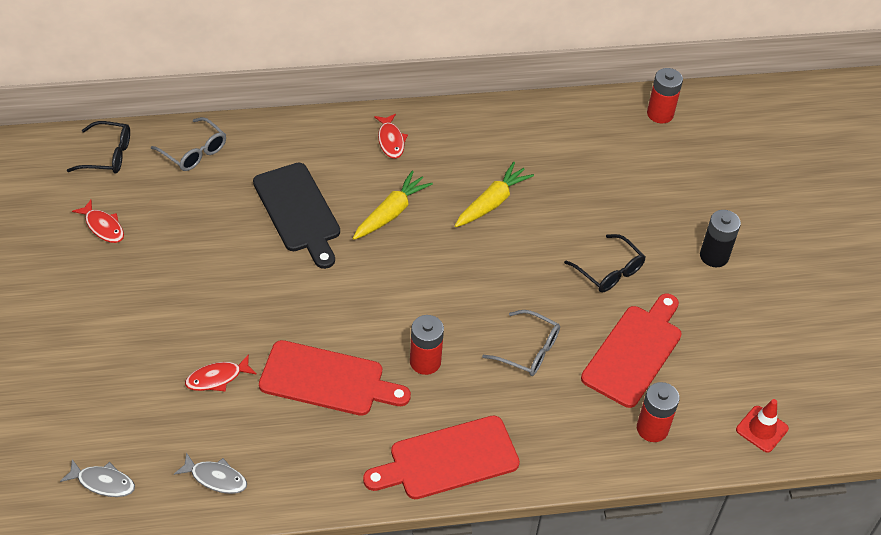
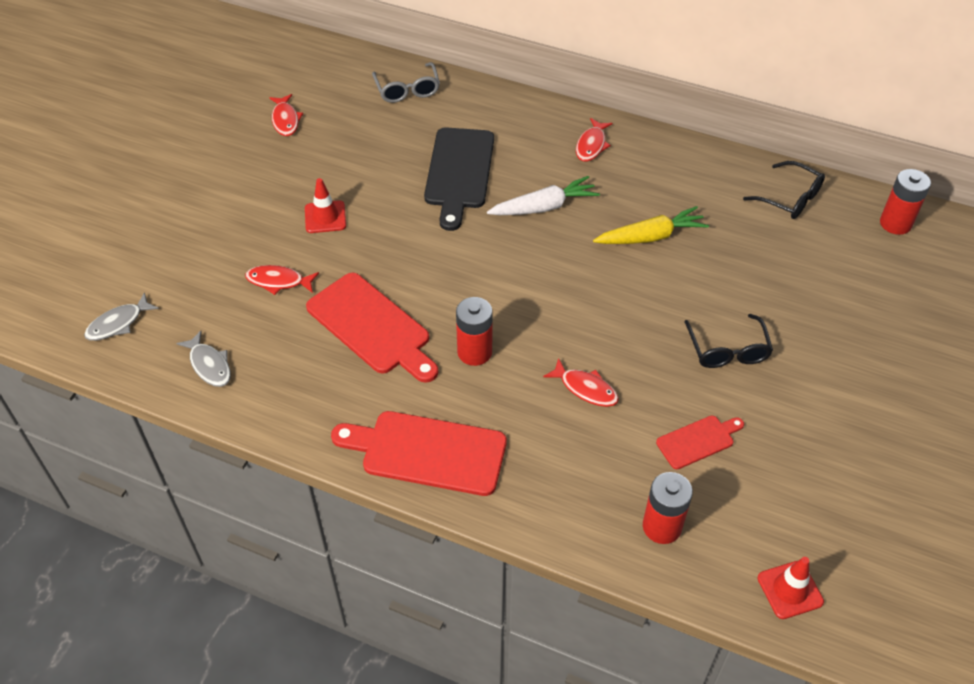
camera: 35 degrees right, 0 degrees up
(103, 482) = (118, 323): grey fish -> grey fish turned 90 degrees clockwise
(108, 155) = (335, 66): black glasses -> black glasses (790, 199)
(213, 302) = (325, 217): none -> red traffic cone
(391, 213) = (543, 207): yellow carrot -> white carrot
(529, 350) = (585, 388): grey glasses -> red fish
(634, 352) = (698, 441): red cutting board -> red cutting board, size x0.53
(714, 256) = (859, 385): black battery -> none

